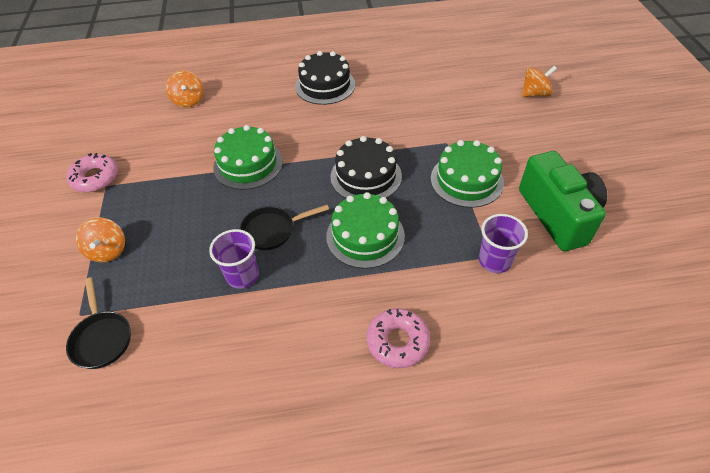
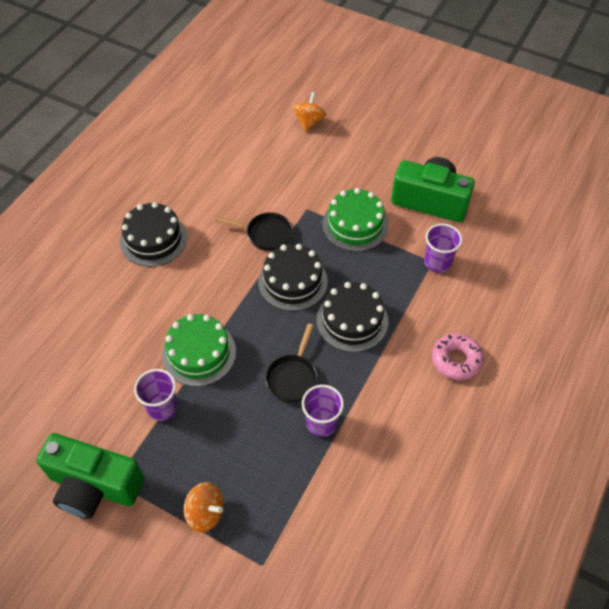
camera: 55 degrees left, 5 degrees up
(95, 178) = (94, 486): pink donut -> green camera
(102, 338) = (302, 556): black pan -> black pan (265, 234)
(185, 173) = (162, 407): none -> purple cup
(189, 100) = (57, 354): orange spinning top -> none
(365, 236) = (352, 320): green cake -> black cake

